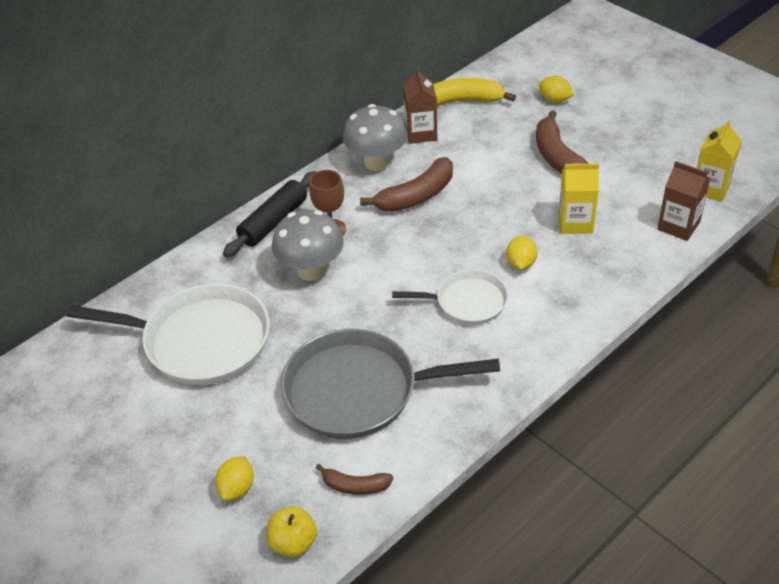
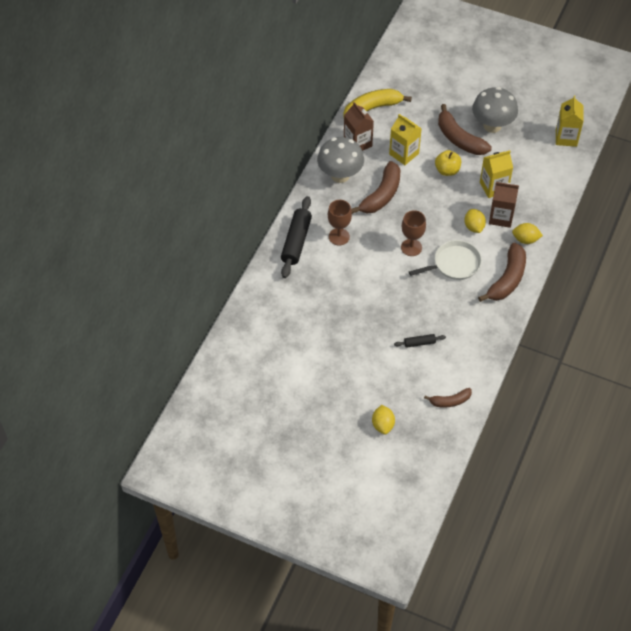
camera: 25 degrees left, 10 degrees up
(201, 341) = (301, 341): white pan -> none
(293, 543) = (434, 445): yellow apple -> yellow apple (447, 170)
(311, 270) = (343, 270): grey mushroom -> grey mushroom (492, 125)
(358, 391) = (419, 343): grey pan -> black rolling pin
(419, 266) = (411, 247): none -> brown goblet
(473, 157) = (404, 154): none -> yellow carton
(534, 342) = (507, 279): none -> brown banana
(554, 100) = (435, 91): yellow lemon -> yellow lemon (525, 239)
(678, 226) = (557, 172): brown carton -> brown carton (501, 217)

